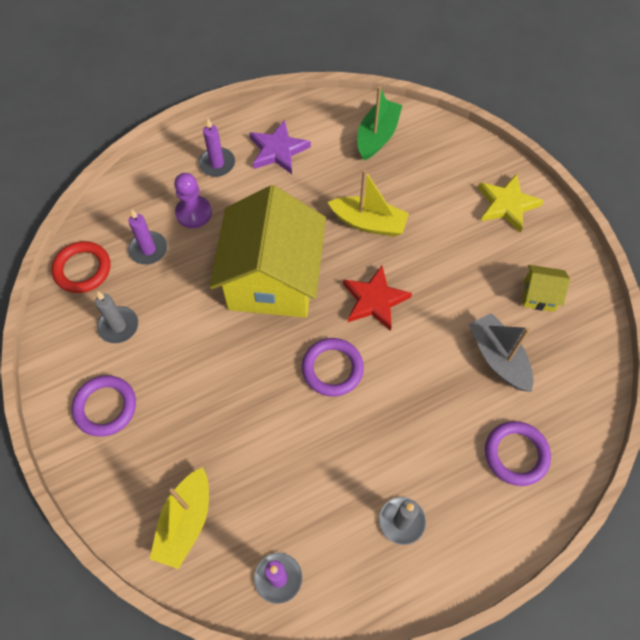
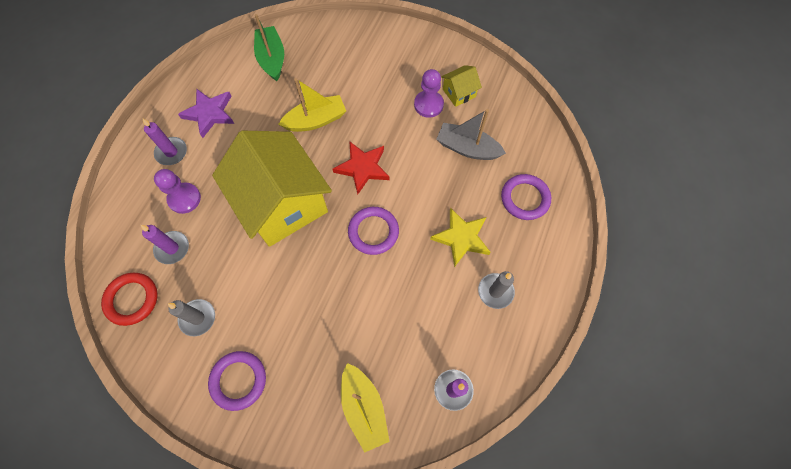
camera: 40 degrees left, 5 degrees up
(495, 285) = (428, 105): none -> purple pawn
(507, 205) = (393, 49): yellow star -> yellow star (461, 238)

